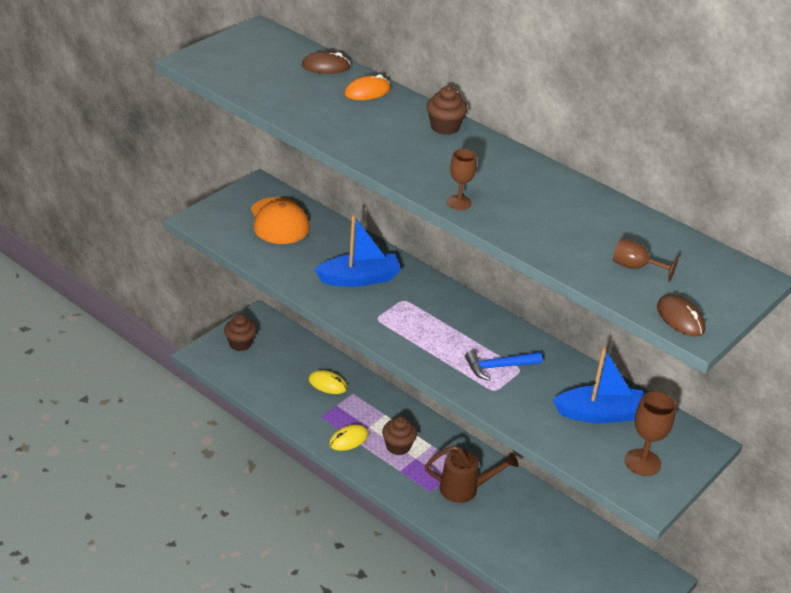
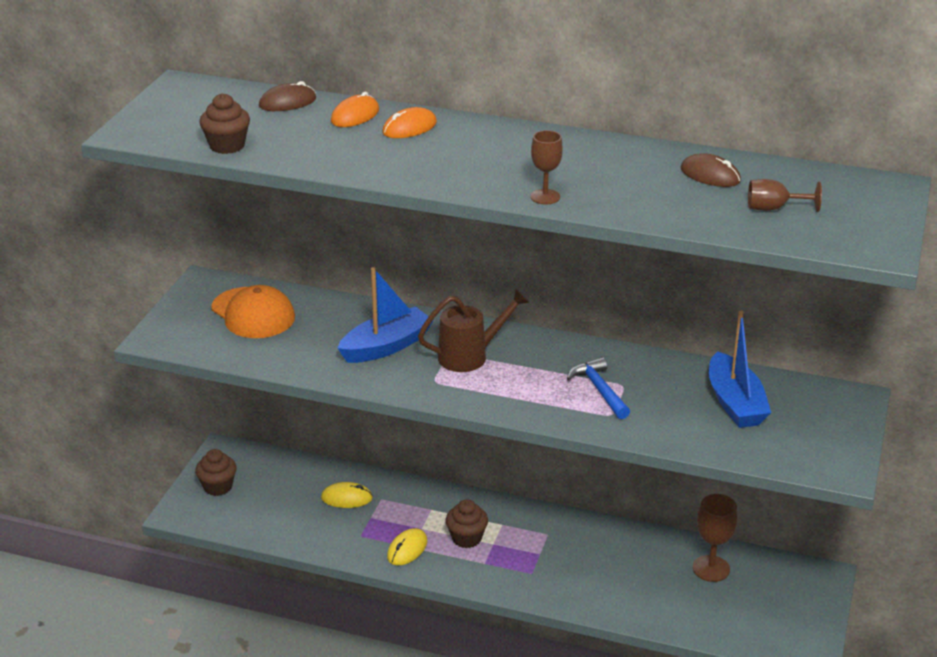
camera: 20 degrees left, 5 degrees down
(400, 113) = (409, 128): none -> orange mouse
(444, 127) = (468, 129): brown cupcake -> brown cupcake (227, 146)
(465, 489) = (566, 558): brown watering can -> brown watering can (470, 356)
(499, 367) = (599, 390): blue hammer -> blue hammer turned 105 degrees clockwise
(600, 414) = (735, 403): blue boat -> blue boat turned 105 degrees clockwise
(642, 462) = (809, 436): brown goblet -> brown goblet (711, 568)
(680, 318) = (856, 243): brown mouse -> brown mouse (710, 175)

